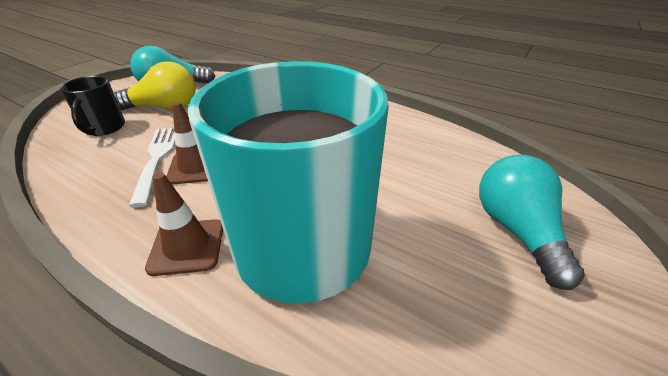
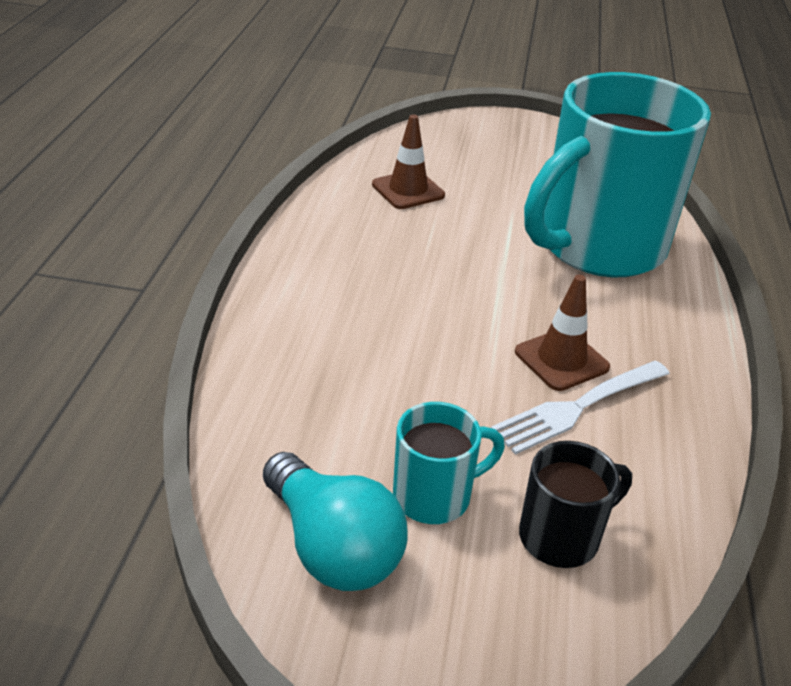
camera: 115 degrees left, 0 degrees up
(165, 107) = (435, 496): yellow light bulb -> turquoise mug
(187, 246) = (665, 309): brown traffic cone -> brown traffic cone (408, 190)
(516, 231) = (487, 151): turquoise light bulb -> none

